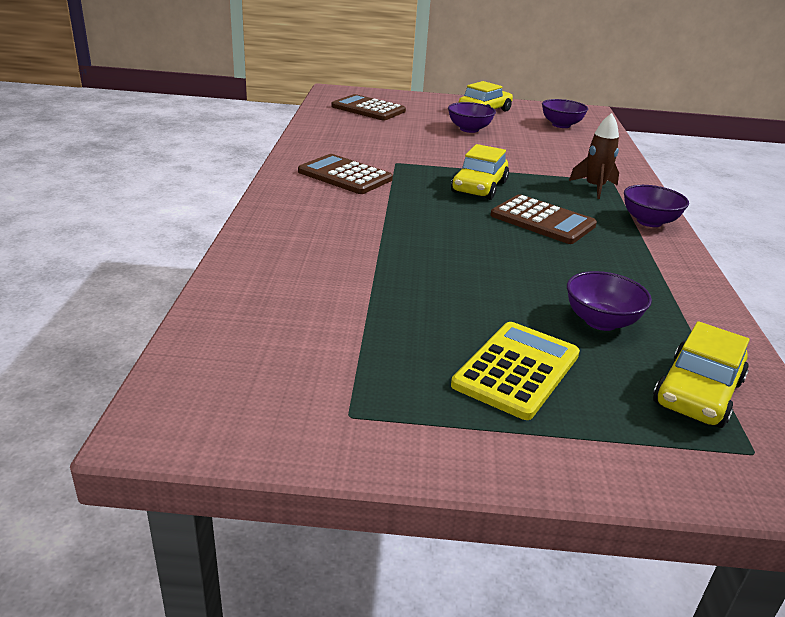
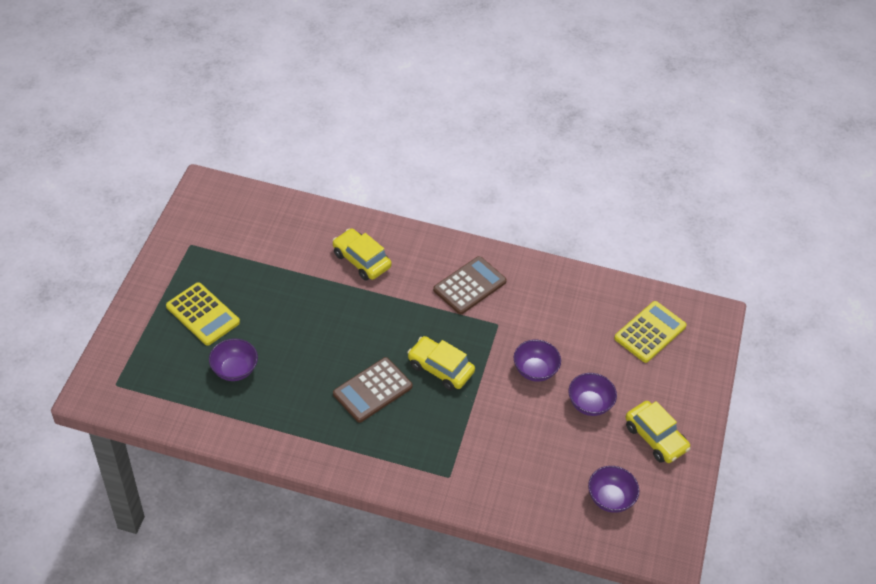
camera: 100 degrees right, 20 degrees up
(368, 109) = (650, 332): brown calculator -> yellow calculator
(594, 188) = (432, 454): brown rocket -> none
(649, 221) = (361, 464): purple bowl -> purple bowl (535, 370)
(697, 393) = (161, 384): yellow car -> yellow car (361, 260)

